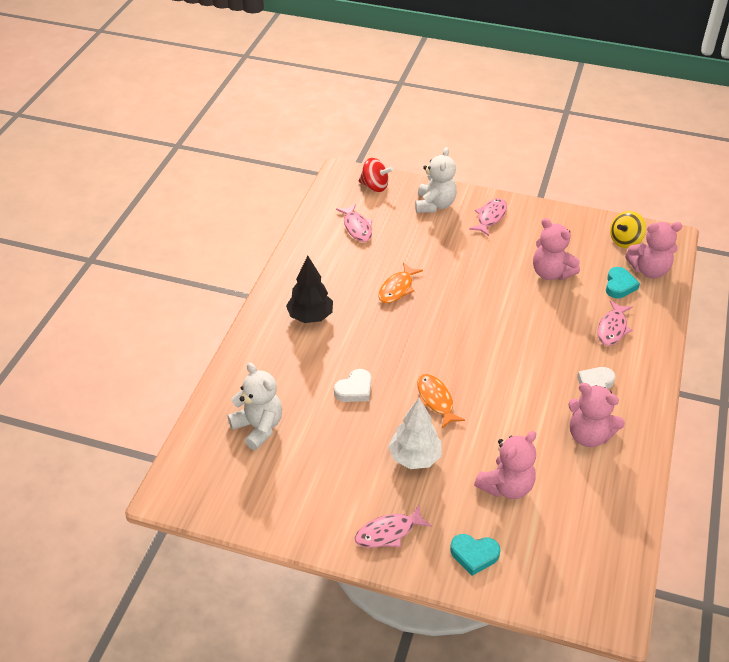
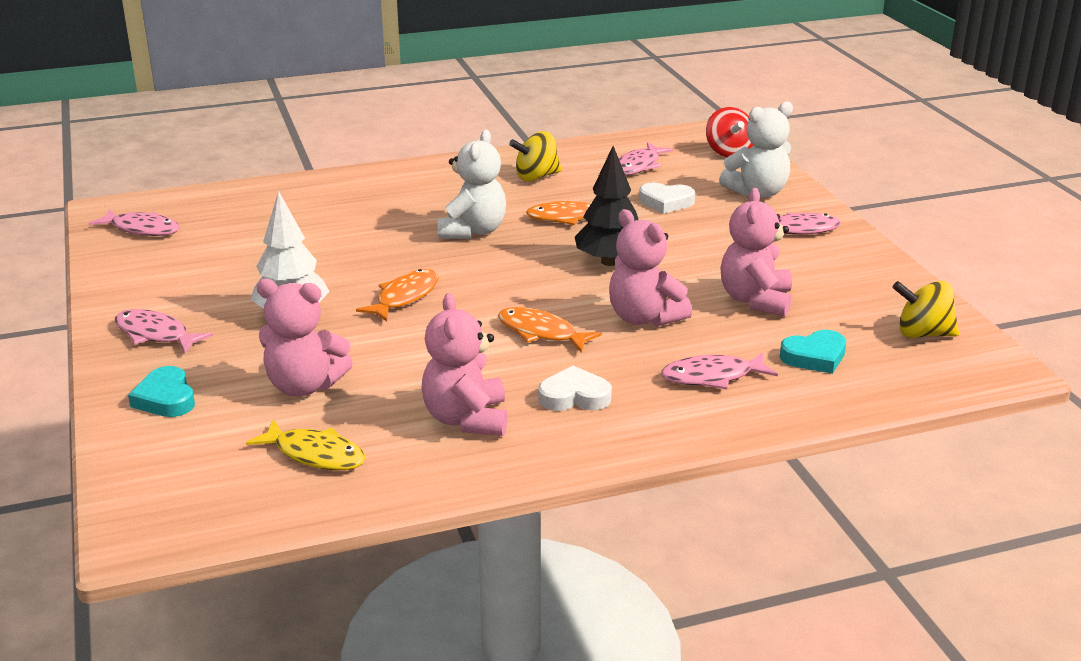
camera: 55 degrees right, 15 degrees down
(222, 487) = (142, 229): none -> pink fish
(258, 427) = (246, 218): white teddy bear -> white teddy bear (473, 231)
(310, 317) = (450, 190): black tree -> black tree (609, 262)
(329, 273) = (536, 177): none -> yellow spinning top
(354, 389) = (364, 247): white heart -> white heart (666, 202)
(522, 365) = (541, 333): none -> orange fish
(582, 511) = (315, 454): none -> yellow fish
(649, 270) = (890, 371): pink teddy bear -> pink teddy bear (644, 318)

